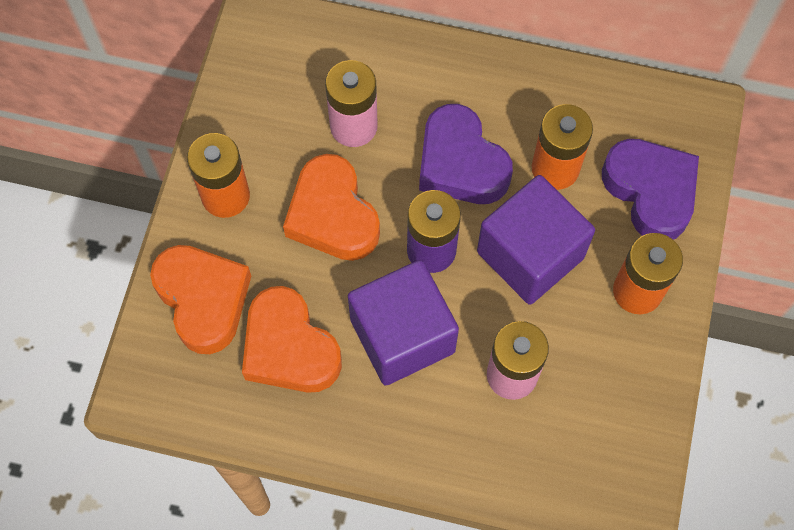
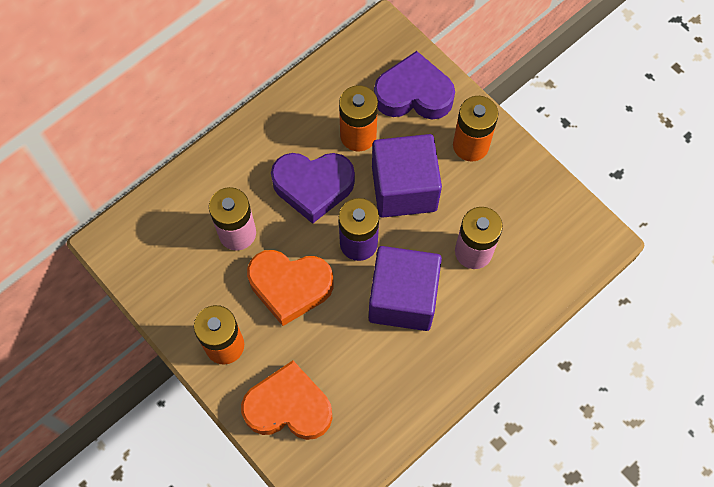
camera: 55 degrees left, 0 degrees up
(289, 348) = (361, 373): orange heart -> none

